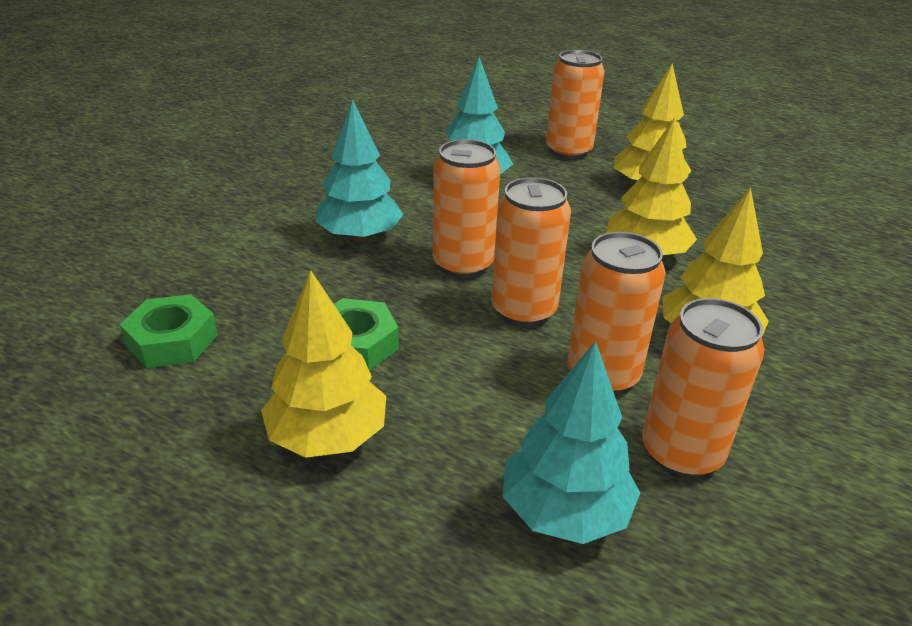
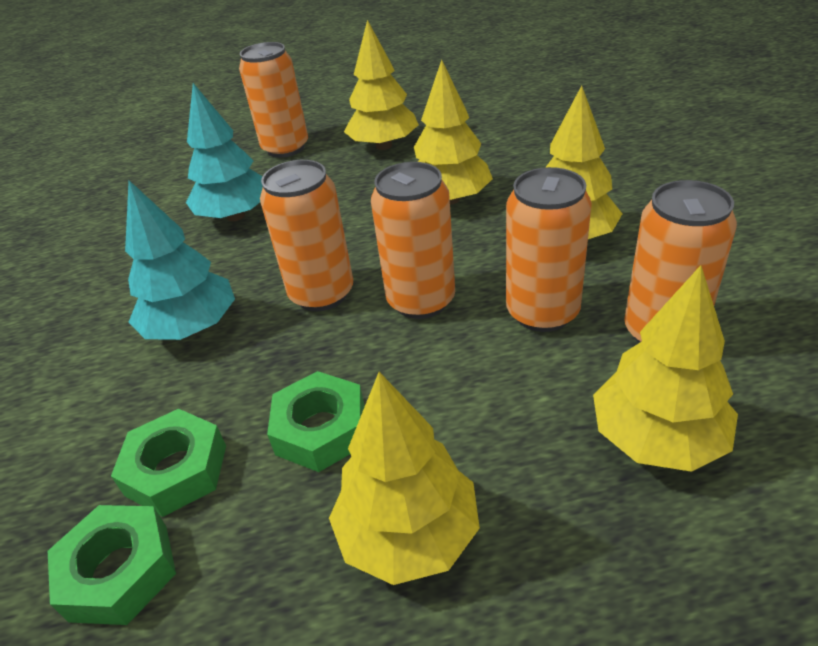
camera: 35 degrees left, 5 degrees up
(256, 310) = (176, 470): none -> green nut
(564, 511) = (657, 439): turquoise tree -> yellow tree

